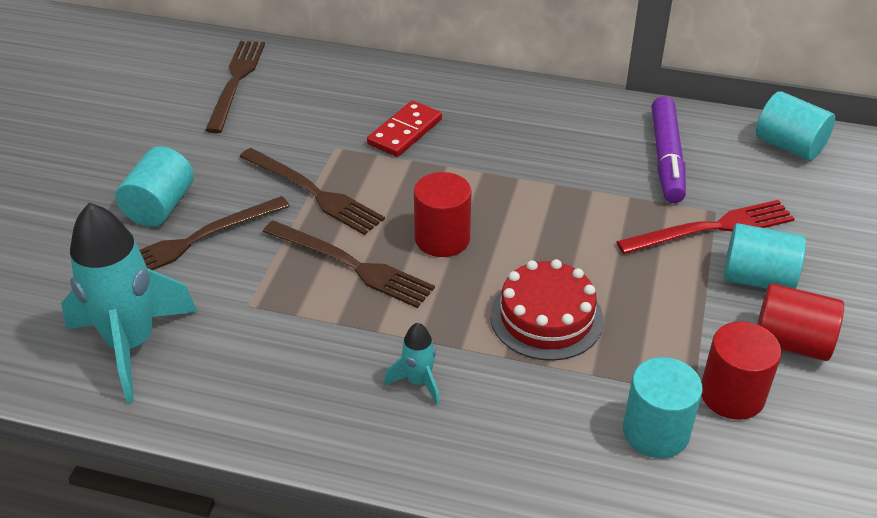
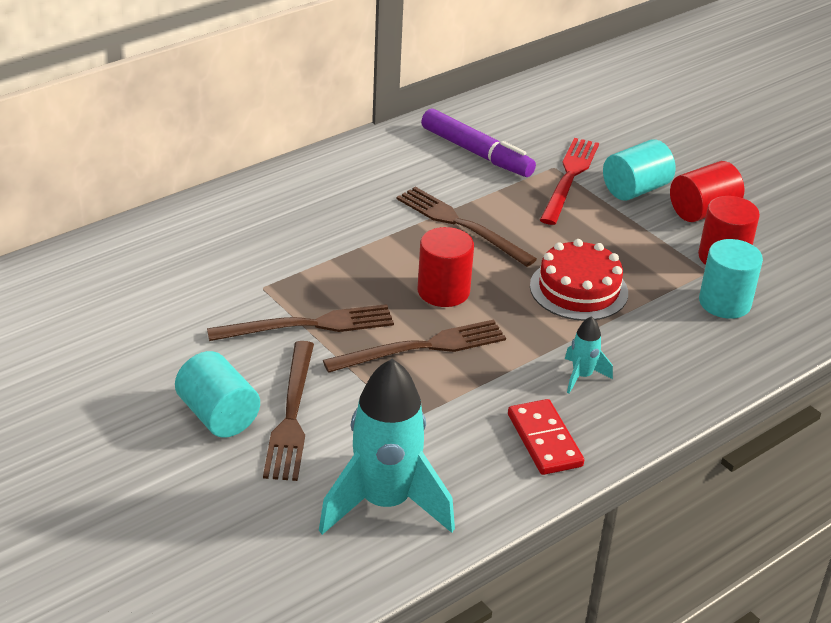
camera: 55 degrees left, 5 degrees down
(236, 82) = (87, 295): brown fork -> brown fork (461, 225)
(405, 132) = (290, 244): red domino -> red domino (544, 440)
(789, 146) = (525, 102): turquoise cylinder -> none

